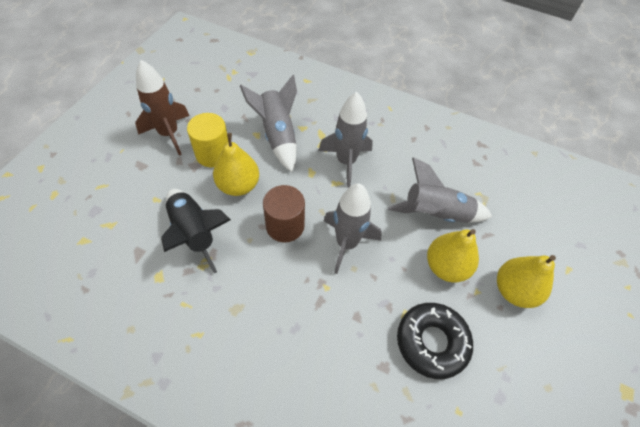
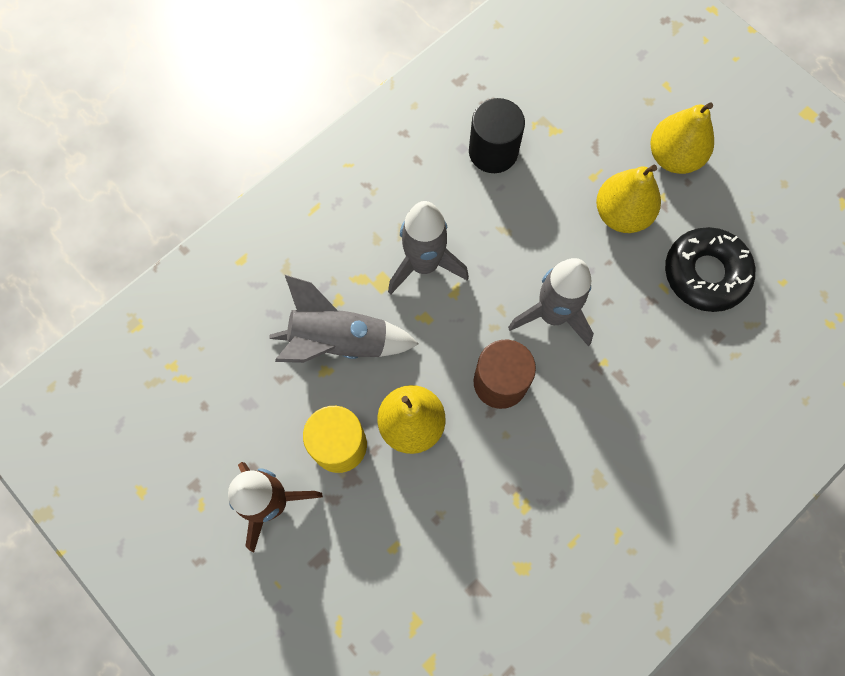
camera: 65 degrees left, 15 degrees up
(194, 233) = (471, 506): black rocket -> none
(435, 214) = (546, 190): grey rocket -> none
(444, 176) = (493, 151): none -> black cylinder

